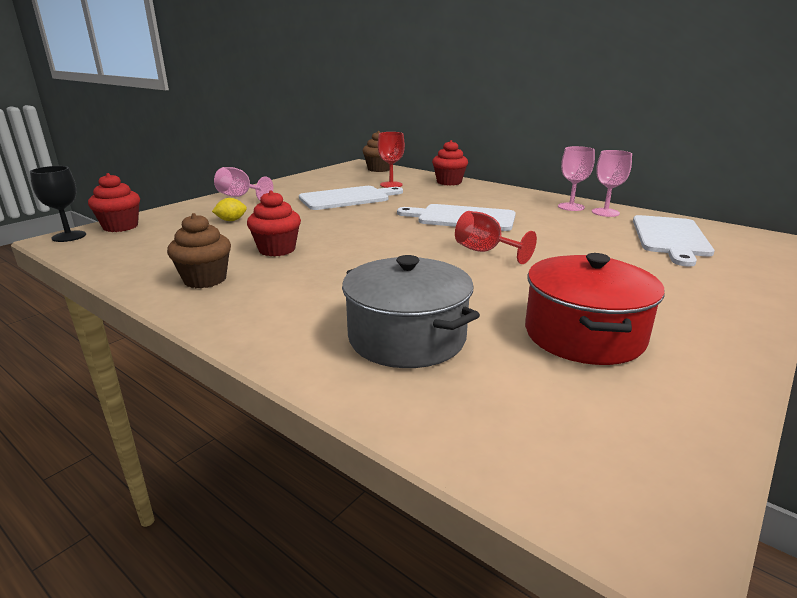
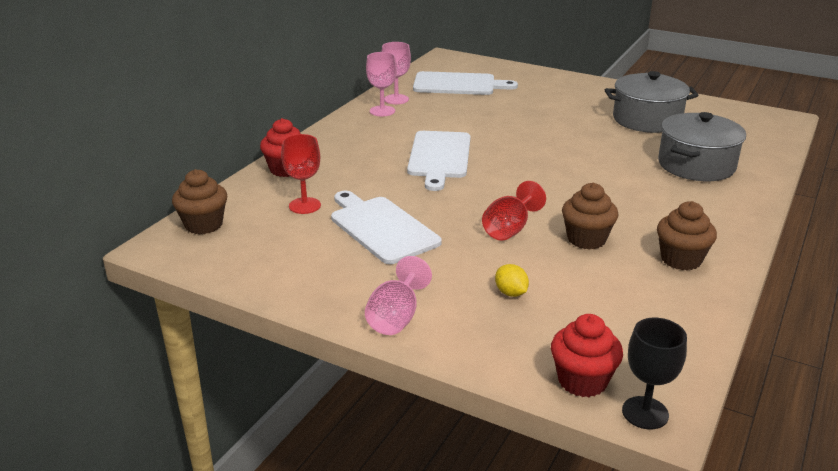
camera: 100 degrees left, 5 degrees up
(277, 249) = (586, 239): red cupcake -> brown cupcake
(485, 252) = (529, 146): red goblet -> red goblet (509, 229)
(584, 335) = (647, 120): red pot -> grey pot

